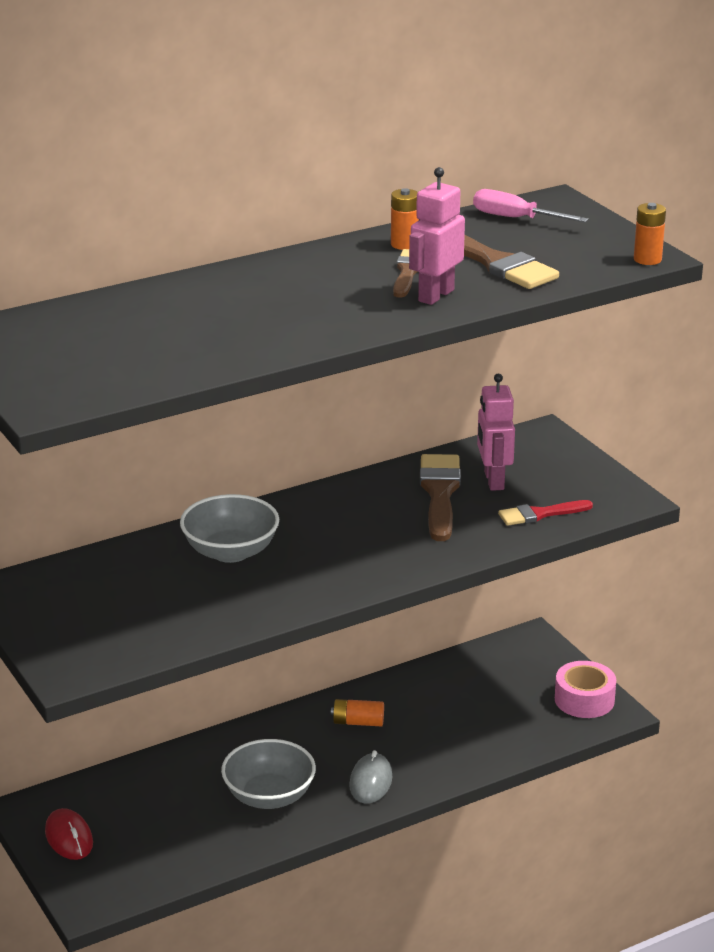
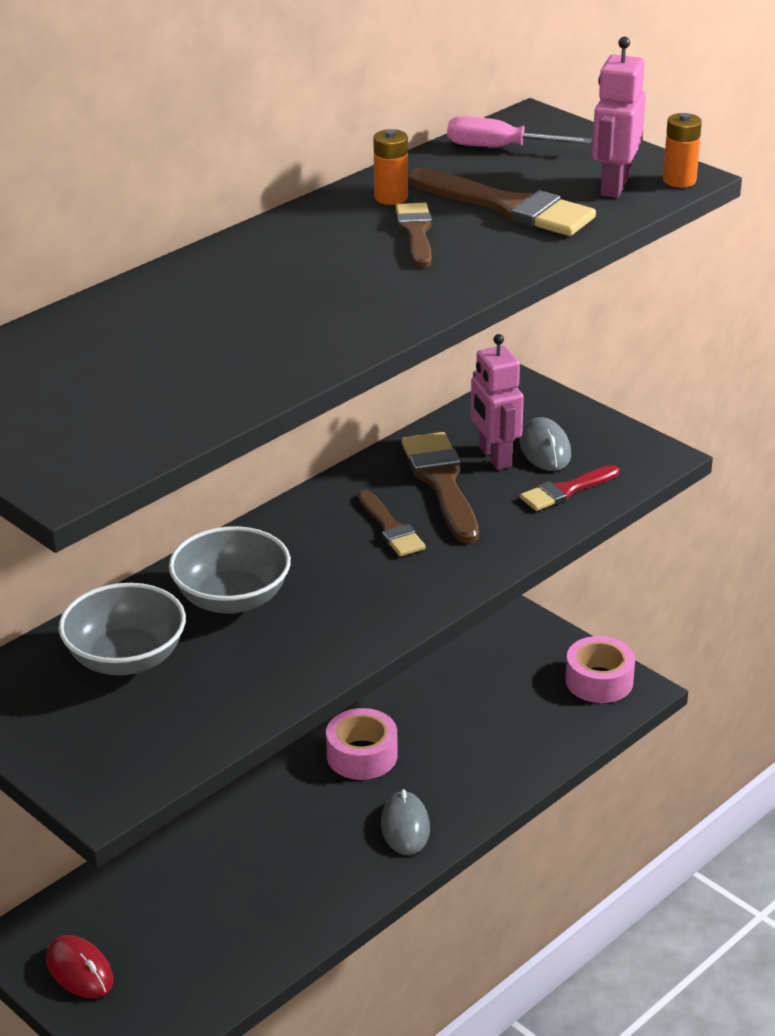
camera: 15 degrees left, 5 degrees up
(269, 796) = (296, 868): grey bowl -> grey bowl (126, 658)
(358, 722) = (362, 755): orange battery -> pink tape
(381, 520) = (391, 528): none -> brown brush
(435, 295) = (466, 259): pink robot -> pink robot (614, 186)
(539, 481) = (545, 449): none -> grey mouse

